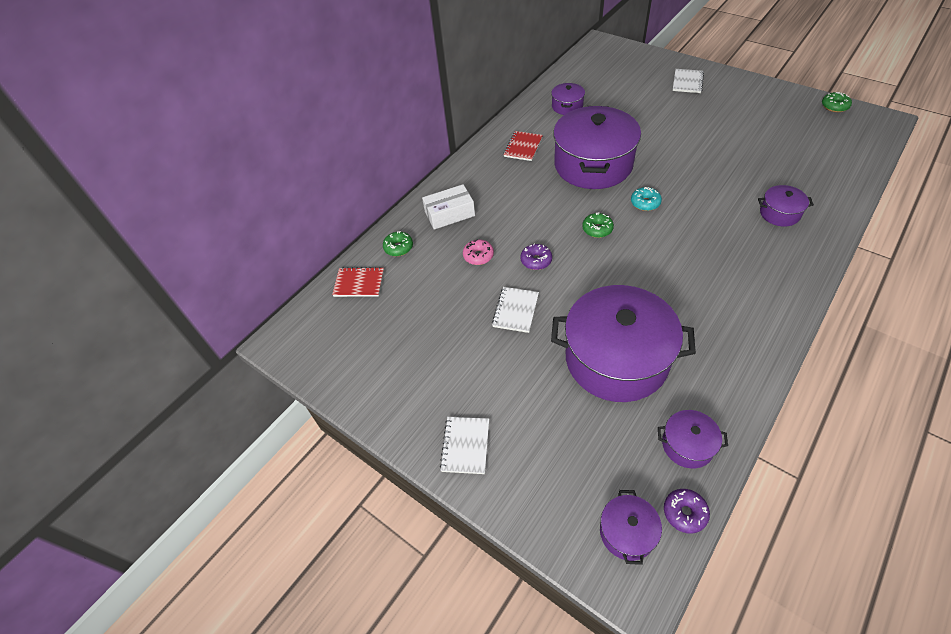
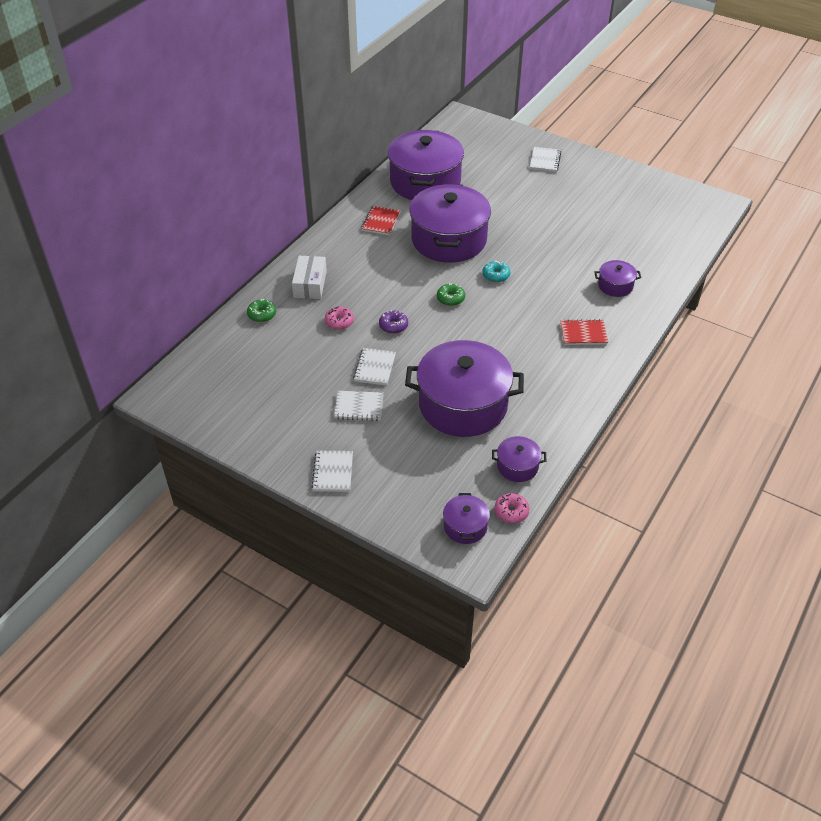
camera: 10 degrees left, 5 degrees down
(359, 283) = (226, 346): red notebook -> red notebook (583, 333)
(449, 214) = (310, 284): white box -> white box turned 60 degrees counterclockwise
(497, 359) = (359, 407): none -> white notebook
(567, 106) = (425, 182): purple pot -> purple pot, size x2.25
(684, 513) = (511, 512): purple donut -> pink donut
(834, 106) = (679, 188): green donut -> none

